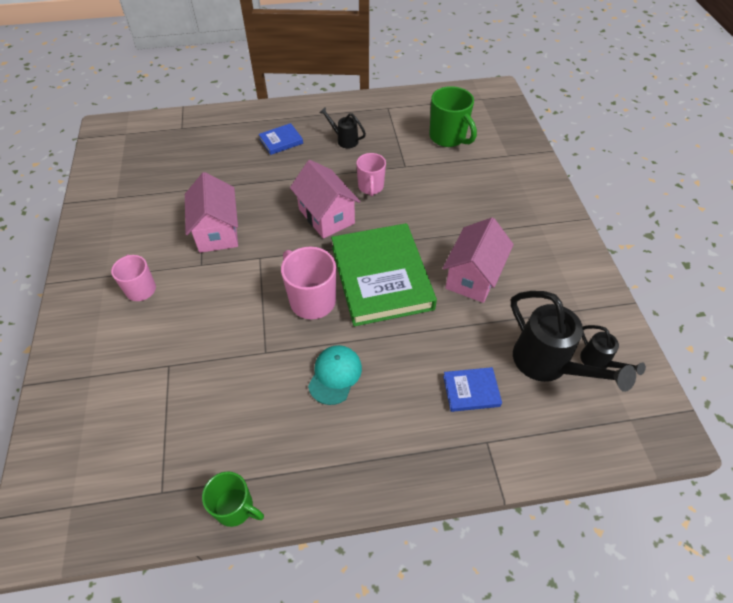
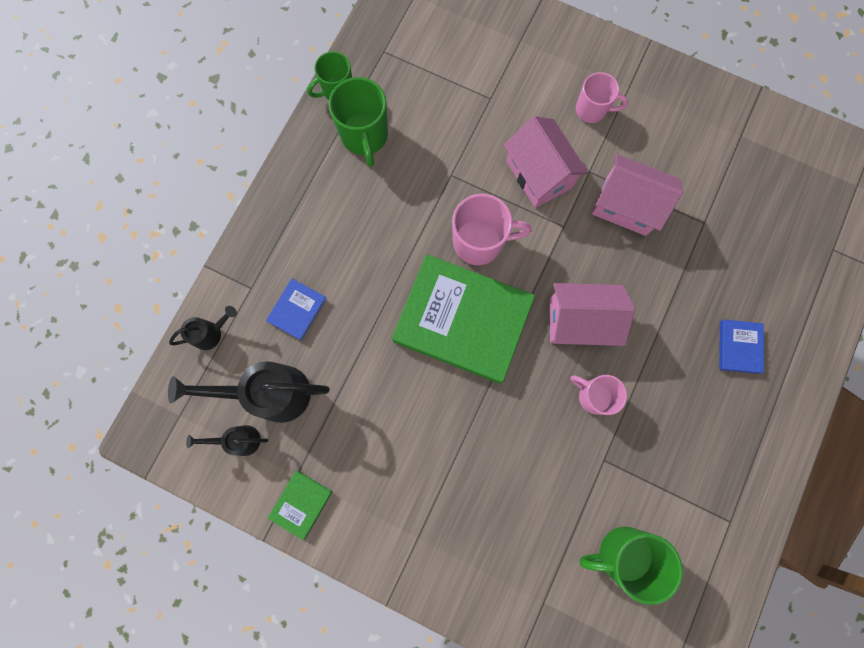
camera: 125 degrees right, 25 degrees up
(272, 445) = (364, 136): none -> green mug
(335, 375) = (390, 215): turquoise cap -> none
(344, 140) = (696, 422): black watering can -> black watering can (211, 333)
(473, 277) = (403, 407): pink house -> pink house (539, 175)
(592, 295) = (301, 504): none -> green book

